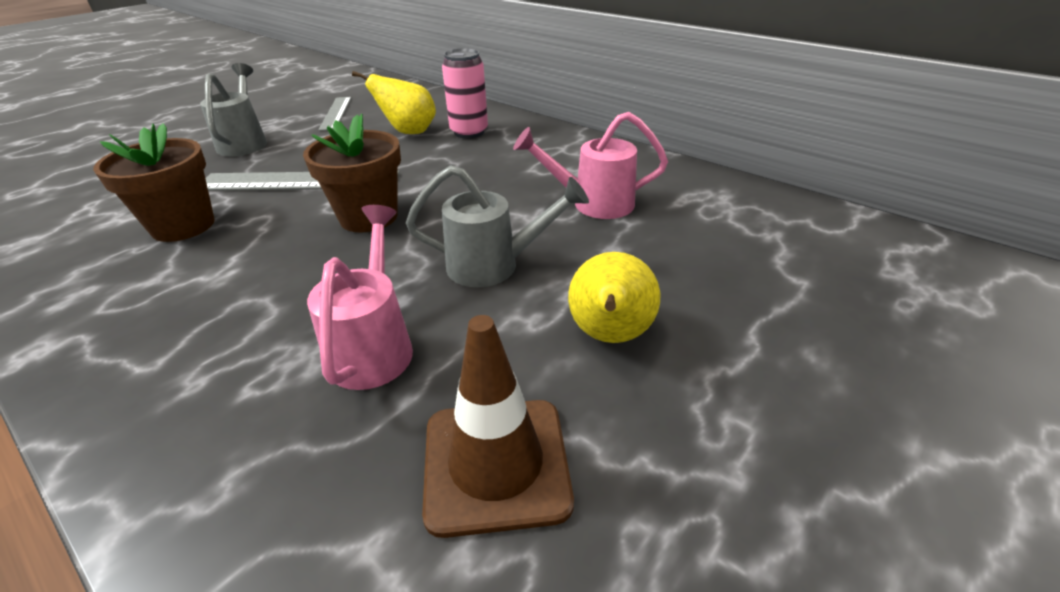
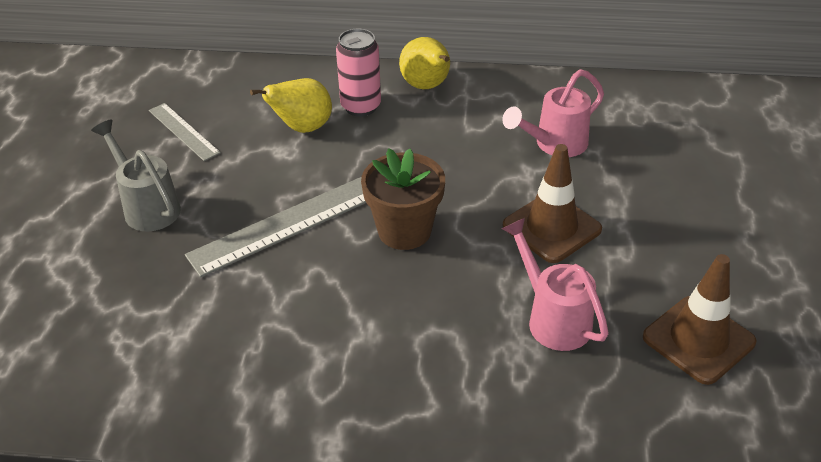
camera: 35 degrees left, 5 degrees up
(183, 226) = (257, 311): brown flower pot -> none
(494, 265) = (551, 227): grey watering can -> brown traffic cone
(609, 336) = (674, 242): yellow pear -> yellow pear (427, 86)

